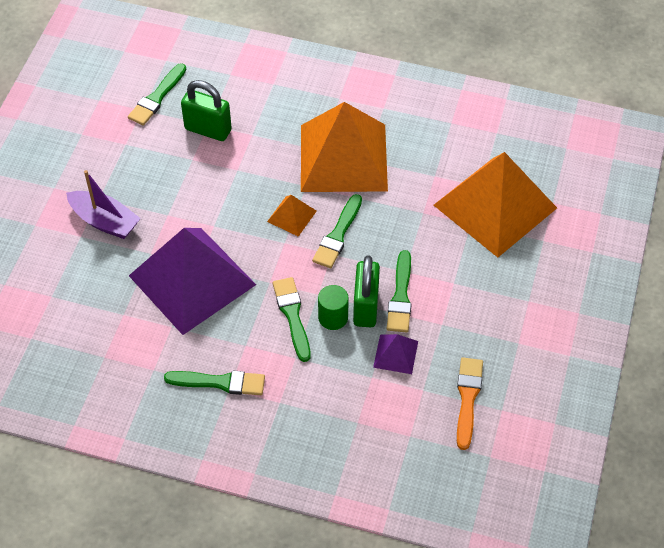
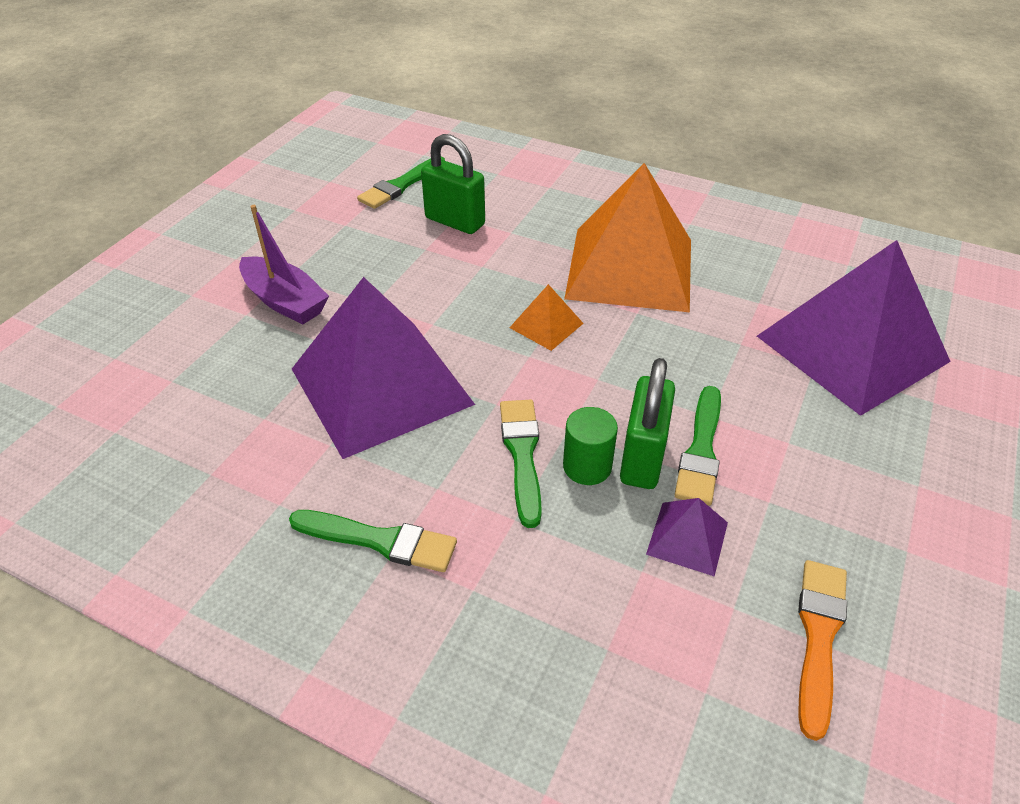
camera: 10 degrees right, 10 degrees down
(338, 235) = (610, 356): green brush -> none
(495, 206) = (852, 348): orange pyramid -> purple pyramid

